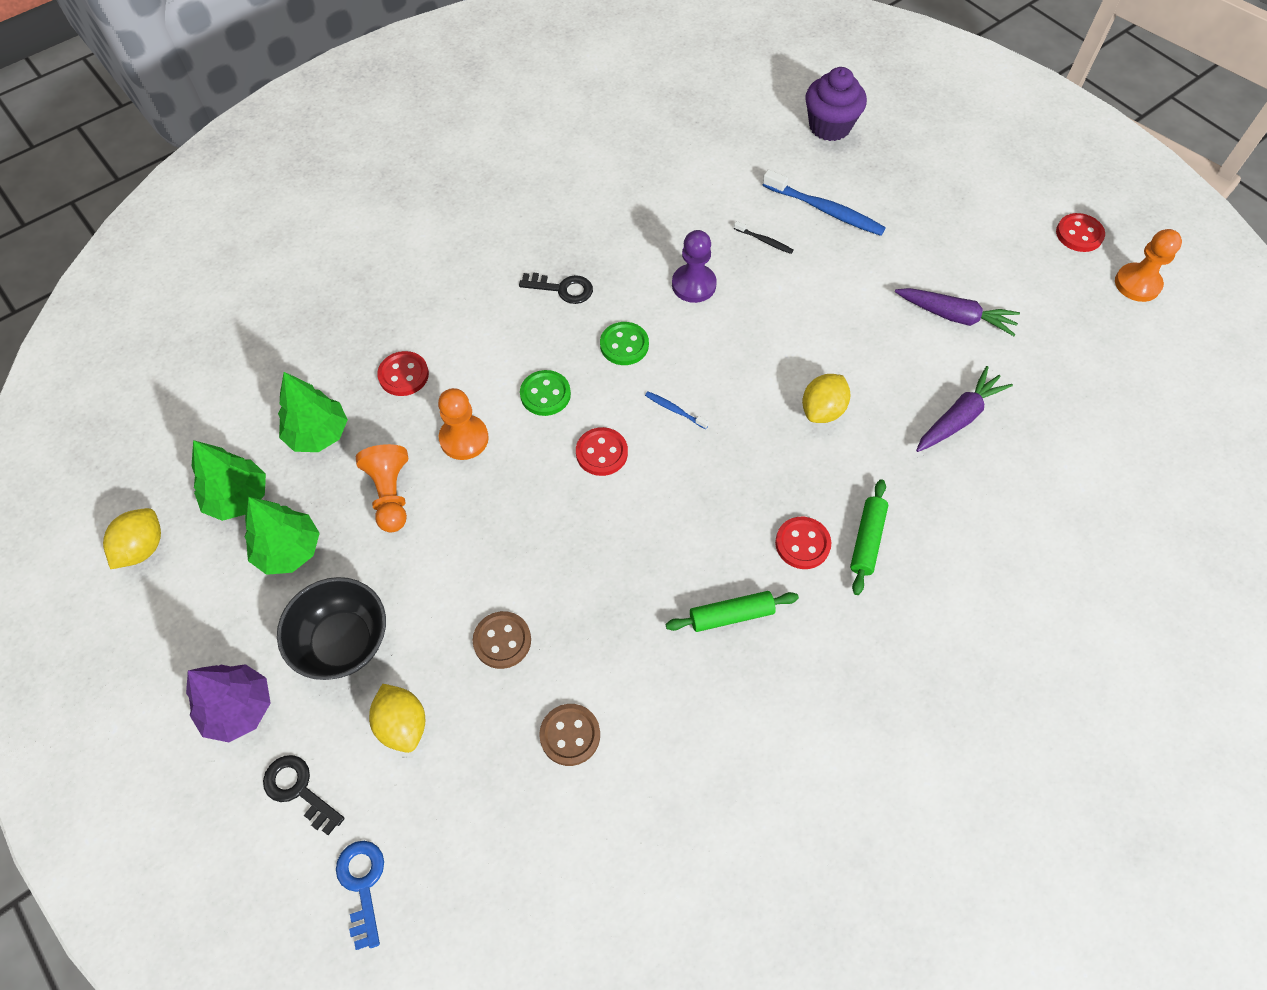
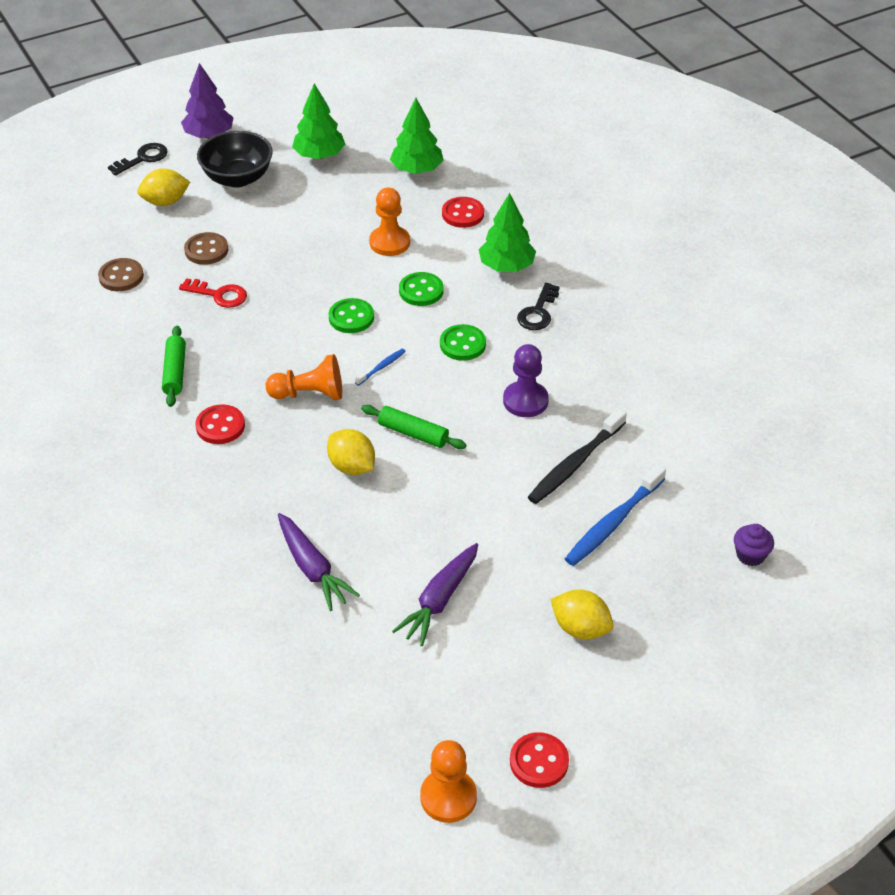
camera: 100 degrees right, 15 degrees down
(143, 548) = (345, 94): yellow lemon -> yellow lemon (580, 628)
(238, 498) = (371, 133): green tree -> green tree (506, 266)
(362, 885) = (71, 182): blue key -> none
(390, 495) = (349, 203): orange pawn -> orange pawn (309, 394)
(586, 602) = (219, 295): none -> red key
(601, 453) = (351, 317): red button -> green button
(764, 241) = (575, 463): black toothbrush -> black toothbrush, size x2.07
(829, 126) = (750, 555): purple cupcake -> purple cupcake, size x0.54
(867, 540) = (208, 469): green rolling pin -> green rolling pin (413, 433)

